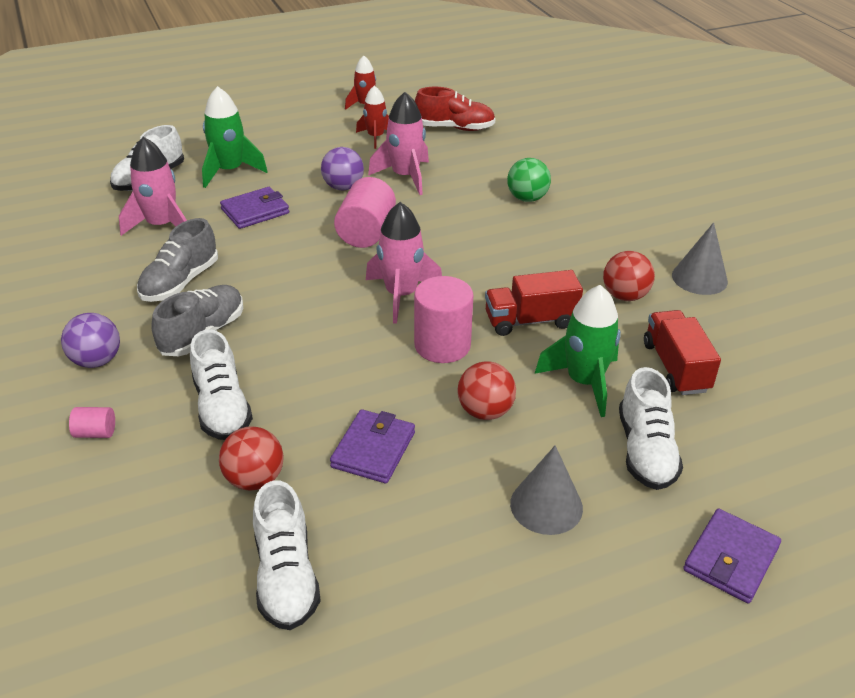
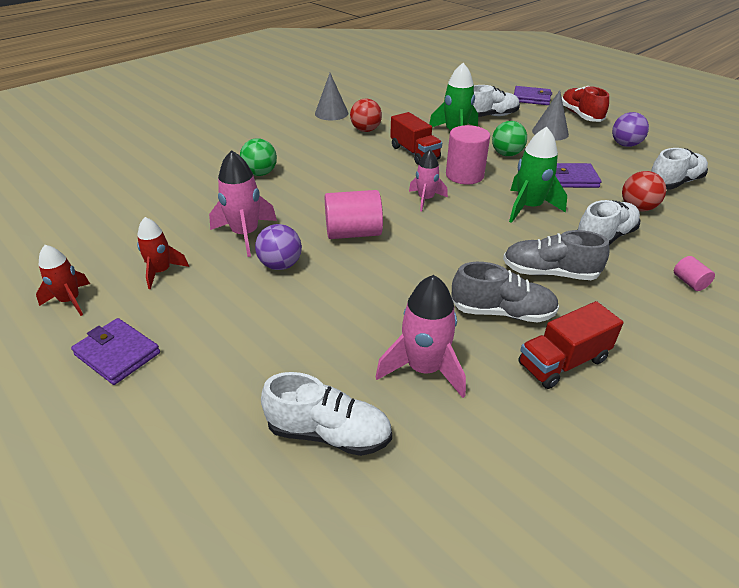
camera: 110 degrees left, 0 degrees up
(97, 361) = (635, 317): purple ball -> purple ball (625, 145)
(230, 171) = (277, 360): green rocket -> green rocket (529, 207)
(255, 211) = (355, 308): purple wallet -> purple wallet (117, 354)
(401, 295) = (425, 199): pink rocket -> pink rocket, size x0.65
(455, 128) = (131, 227): red shoe -> red shoe (580, 115)
(485, 411) = (506, 154): red ball -> green ball
(675, 367) = (420, 114): red truck -> red truck (563, 362)

